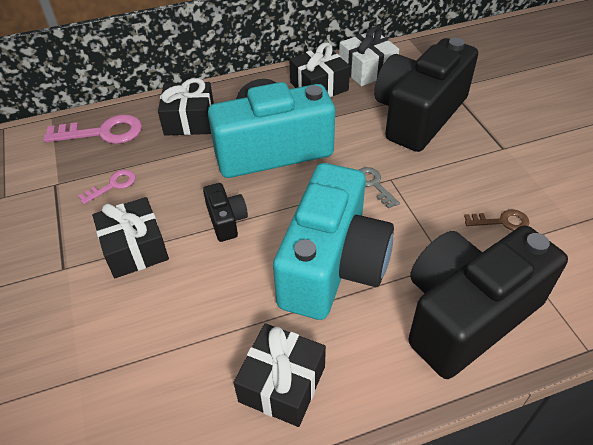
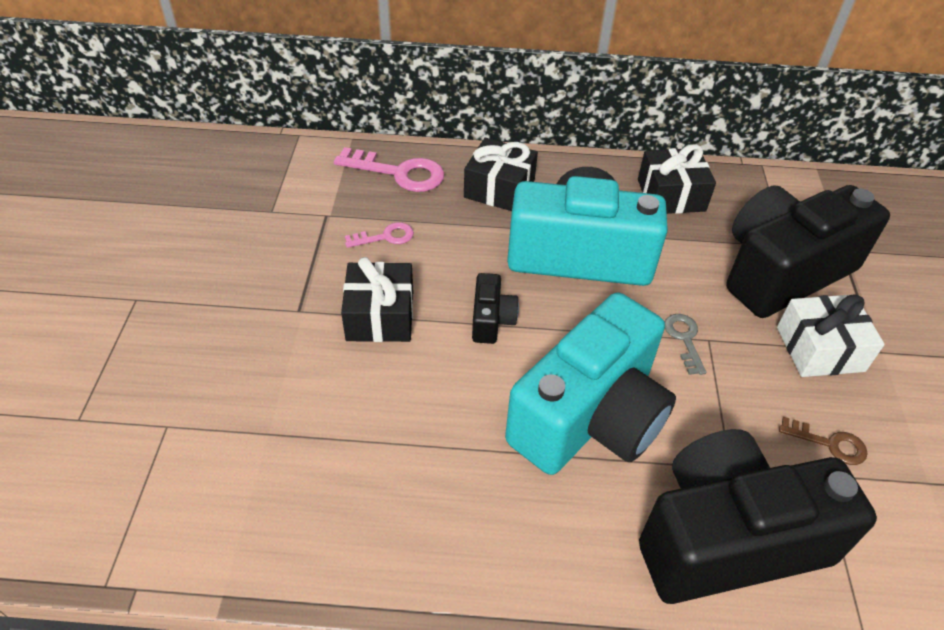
camera: 20 degrees right, 0 degrees up
(282, 384) = (473, 527): black gift -> none
(367, 69) = (742, 192): white gift -> white gift (820, 349)

